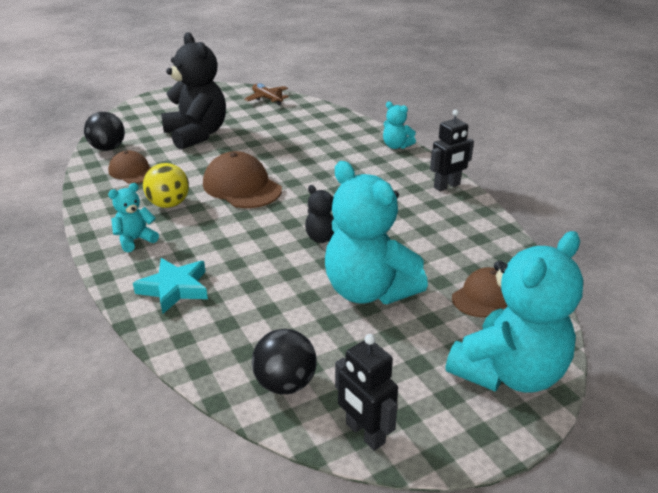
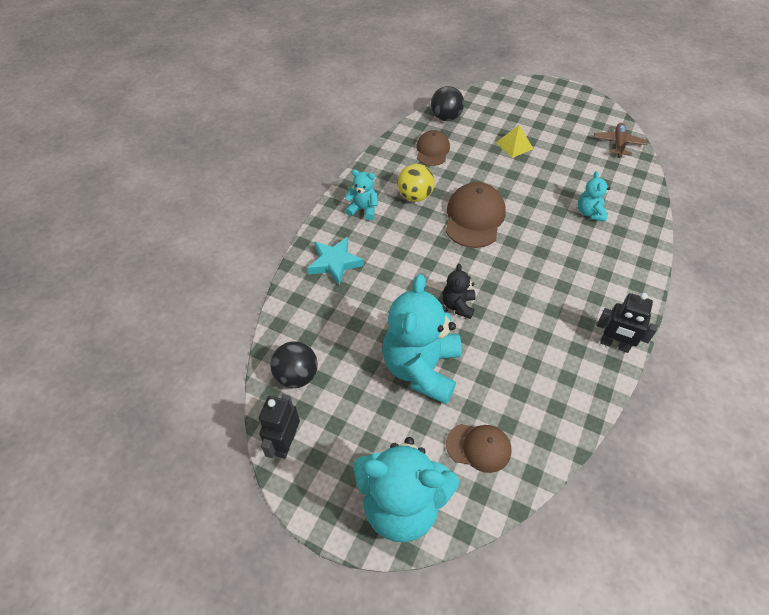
camera: 55 degrees right, 20 degrees up
(196, 135) = (514, 145): black teddy bear -> yellow pyramid
(396, 146) = (642, 273): turquoise teddy bear -> turquoise teddy bear (589, 213)

